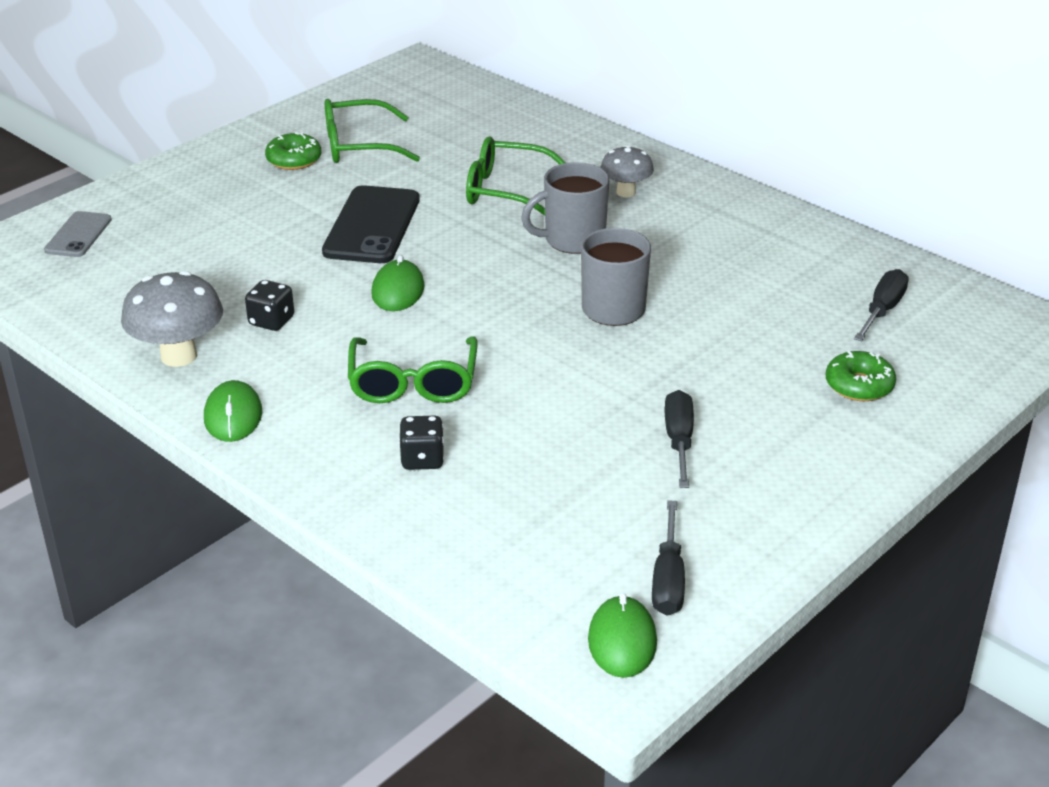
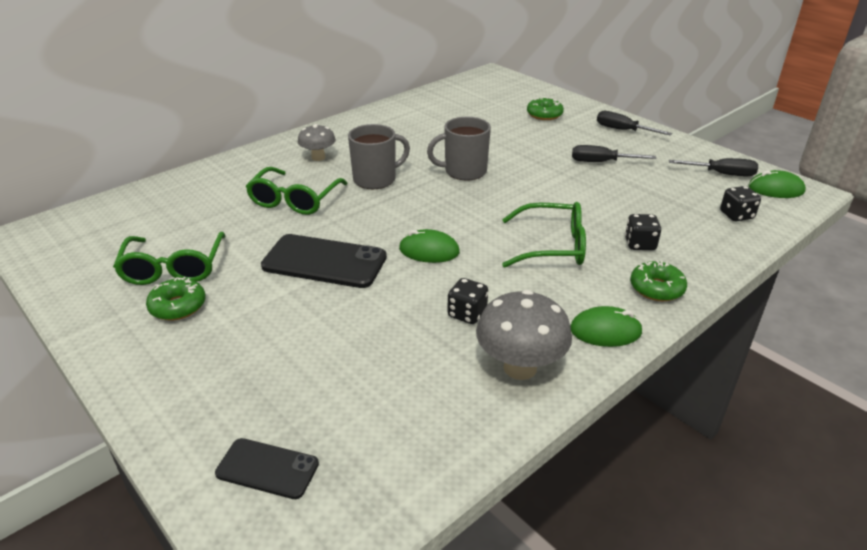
camera: 85 degrees left, 0 degrees up
(78, 235) = (267, 468): grey phone -> black phone
(316, 464) = (656, 288): none -> green donut
(518, 572) = (736, 215): none -> black dice
(572, 240) = (376, 179): grey mug -> grey mug turned 105 degrees counterclockwise
(882, 310) = (474, 102): black screwdriver -> black screwdriver (622, 130)

